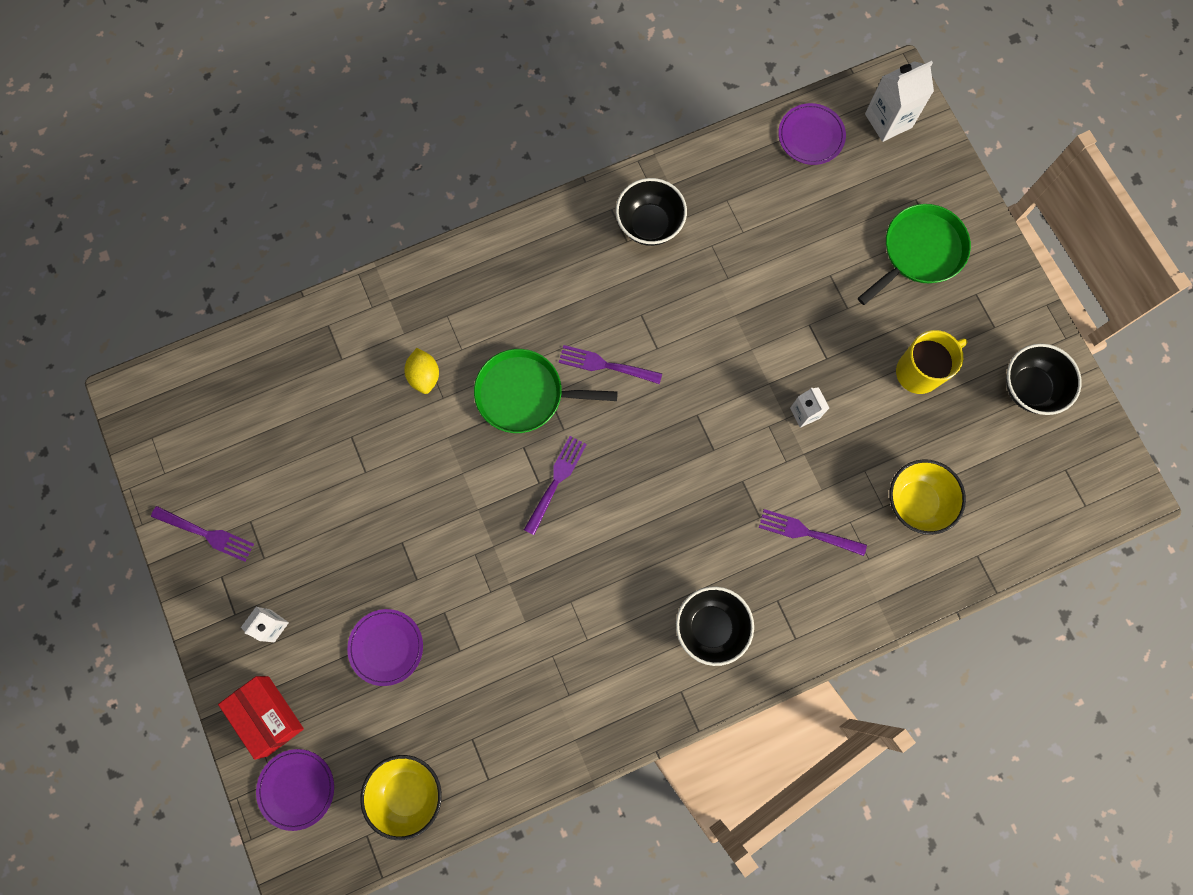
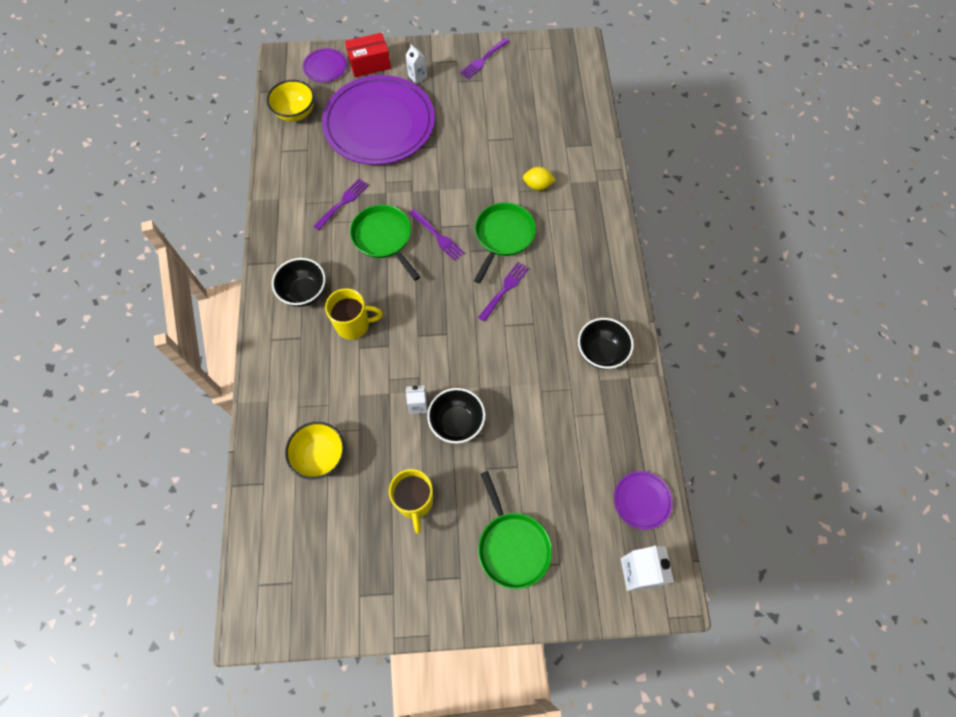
camera: 110 degrees right, 10 degrees down
(386, 647) = (379, 123): purple plate -> purple plate, size x2.43
(585, 554) = (383, 238): none -> green pan
(731, 538) = (354, 325): none -> yellow mug
(808, 532) = (334, 374): purple fork -> purple fork (342, 203)
(1030, 388) = (366, 585): black bowl -> black bowl (457, 423)

